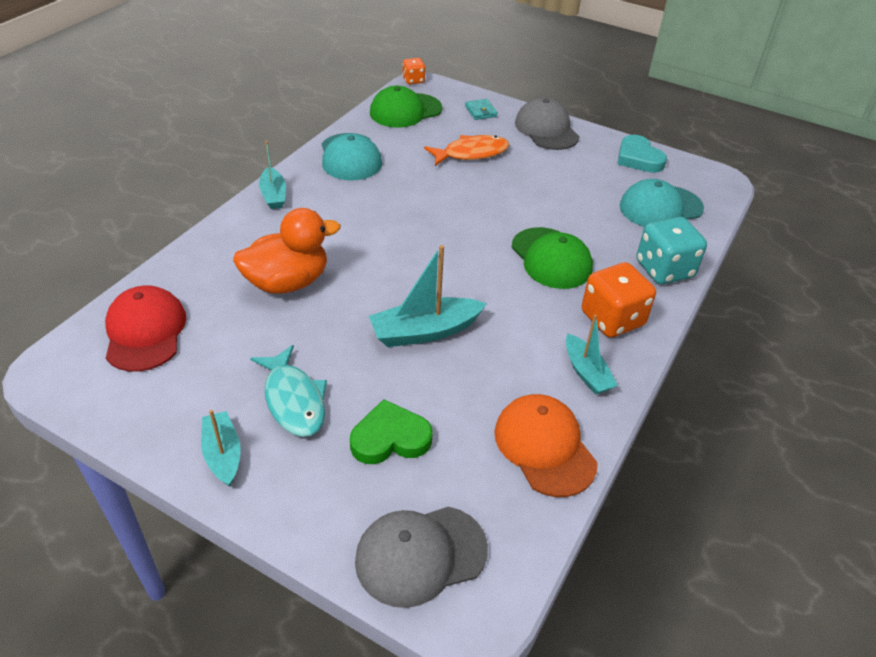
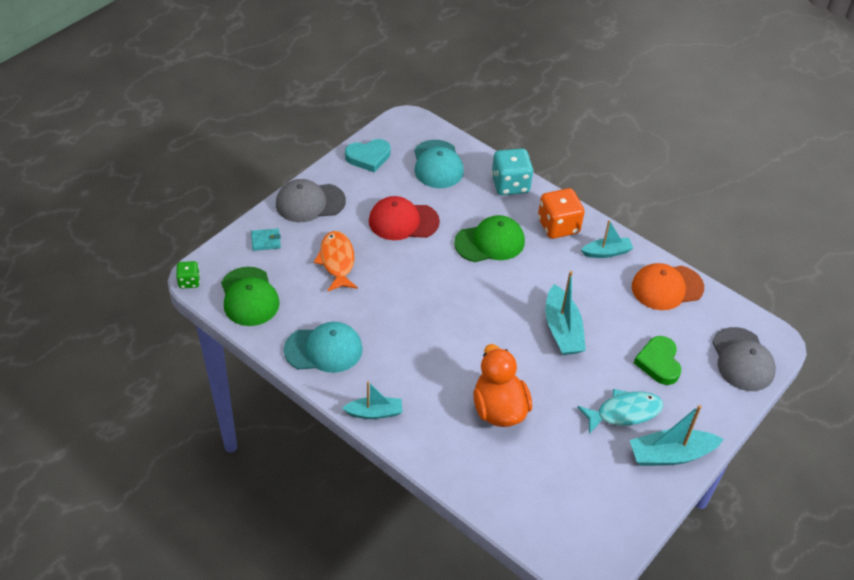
camera: 80 degrees left, 5 degrees up
(145, 332) = (548, 507): red cap -> red cap (403, 221)
(223, 454) = (670, 455): turquoise boat -> turquoise boat, size x1.55
(413, 80) = (189, 281): orange dice -> green dice

